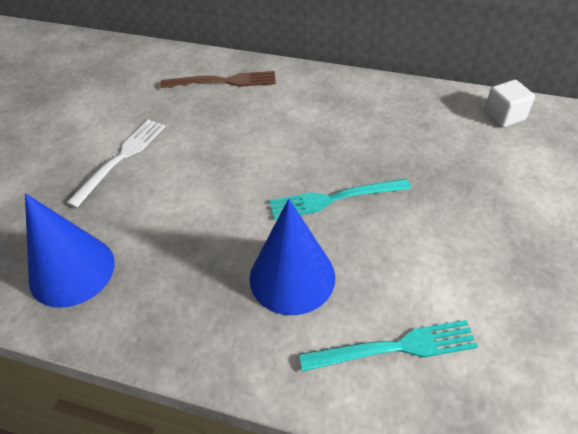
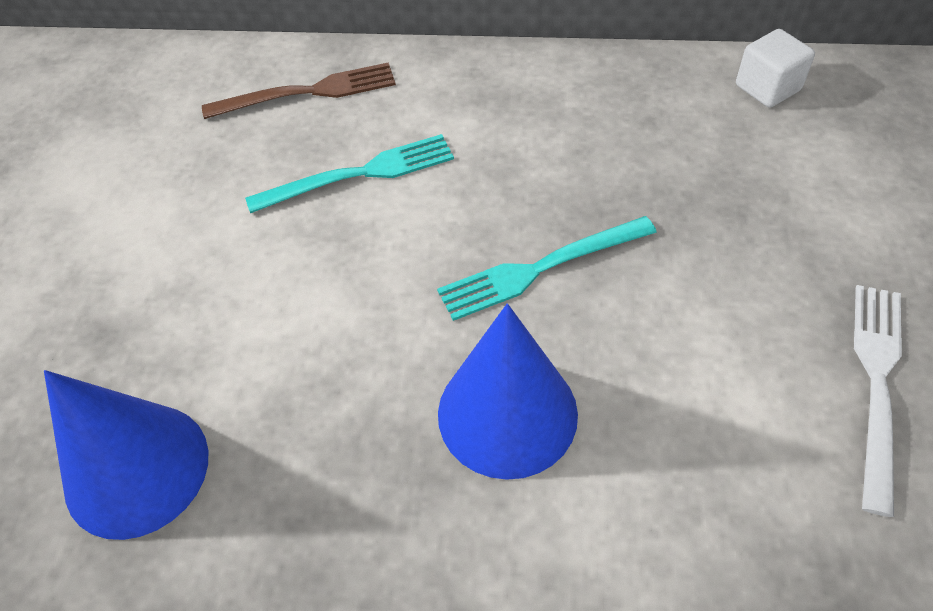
camera: 10 degrees left, 5 degrees up
(121, 158) = (169, 254): white fork -> white fork (876, 382)
(395, 347) = (697, 500): turquoise fork -> turquoise fork (360, 174)

